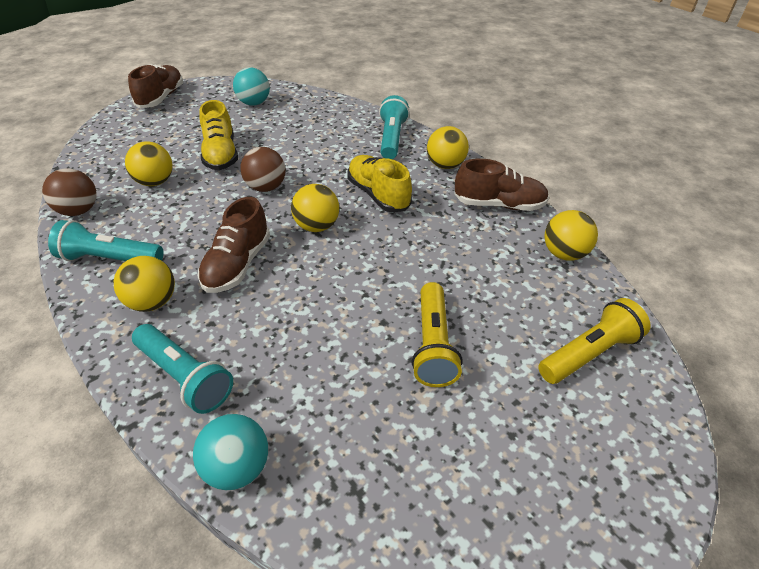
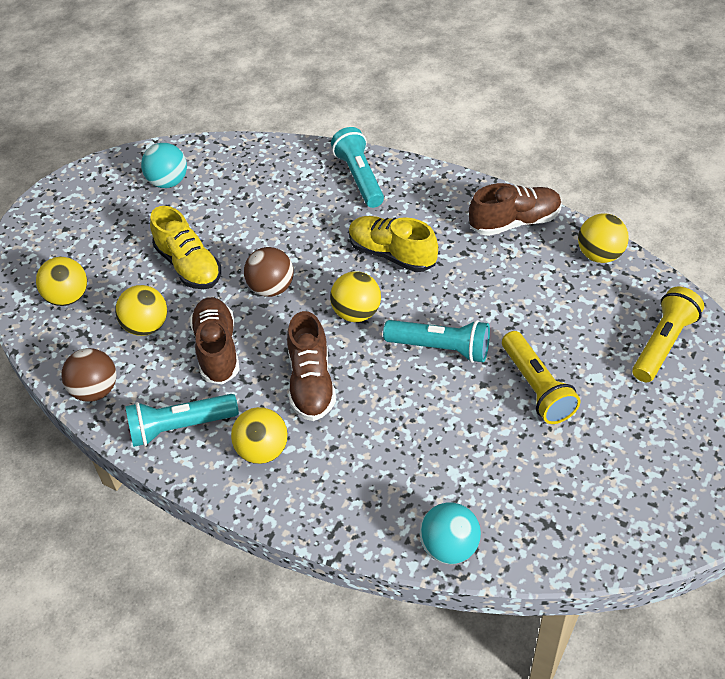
camera: 20 degrees left, 5 degrees up
(161, 98) = (48, 213): brown shoe -> brown shoe (217, 349)
(185, 377) = (350, 501): turquoise flashlight -> turquoise flashlight (441, 348)
(445, 165) = (436, 193): yellow ball -> yellow ball (68, 297)

